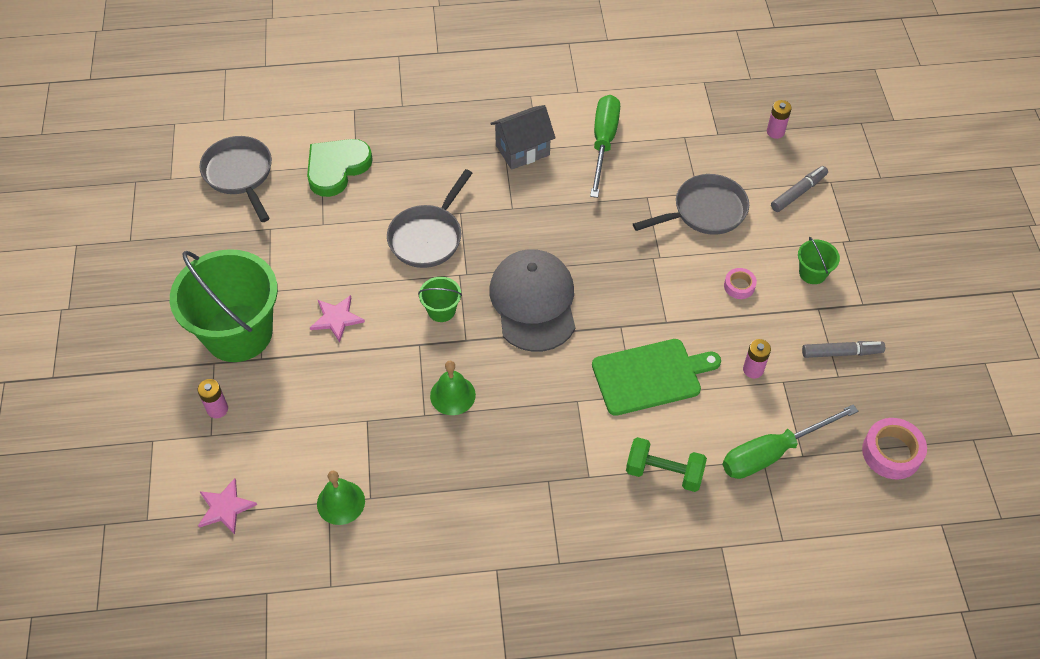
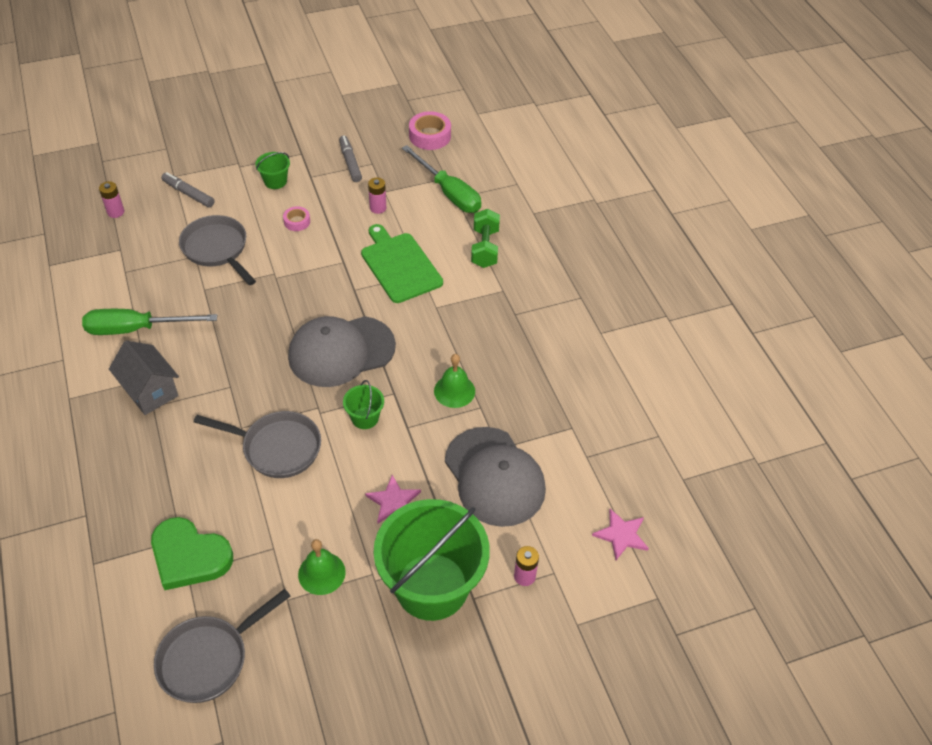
camera: 105 degrees left, 5 degrees down
(334, 409) = (494, 477): none -> grey cap
(341, 502) = (583, 447): green bell -> green bell (321, 573)

